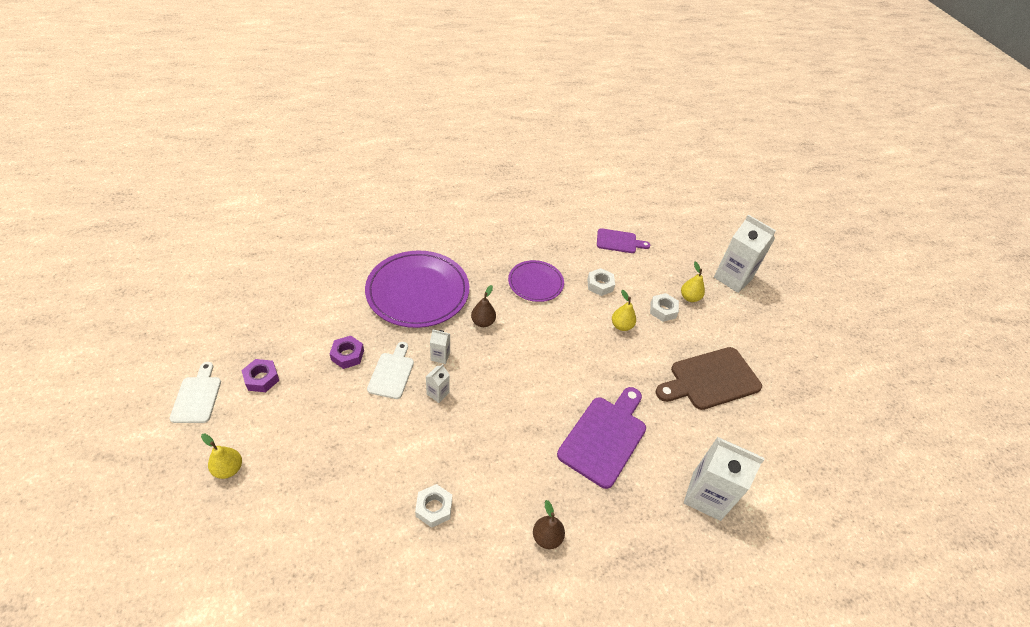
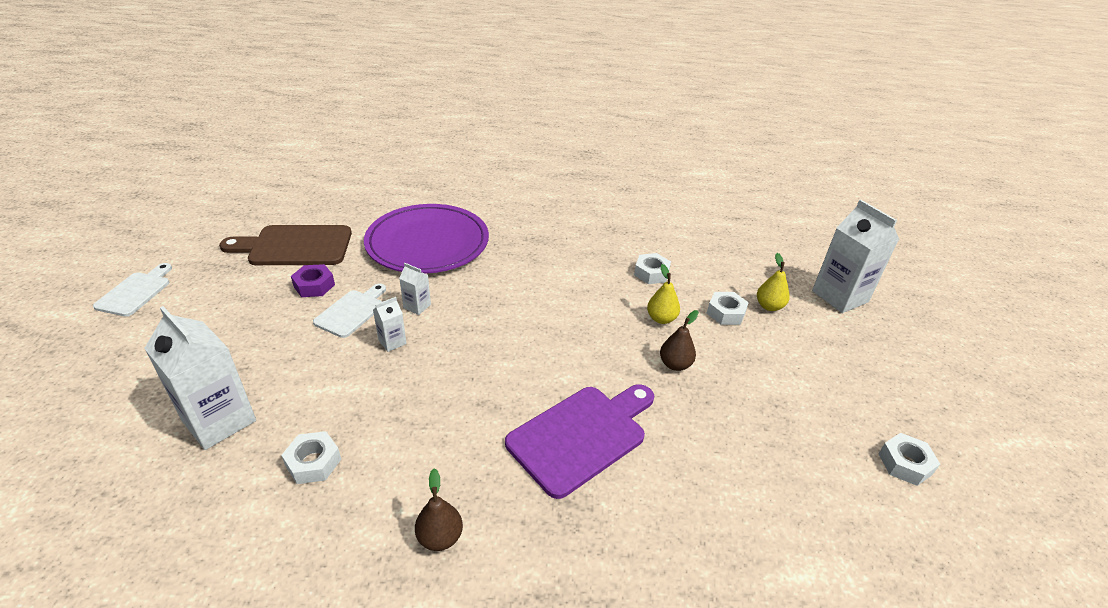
camera: 20 degrees right, 10 degrees down
(228, 469) = (115, 364): yellow pear -> none
(262, 378) = (210, 289): purple nut -> none
(483, 322) = (486, 283): brown pear -> brown pear (675, 364)
(535, 283) = (570, 258): purple plate -> none
(619, 241) = (695, 236): purple cutting board -> none
(706, 496) = (703, 547): white carton -> white carton (219, 421)
(710, 379) = (765, 402): brown cutting board -> brown cutting board (295, 246)
(803, 404) = (905, 464): none -> white nut

